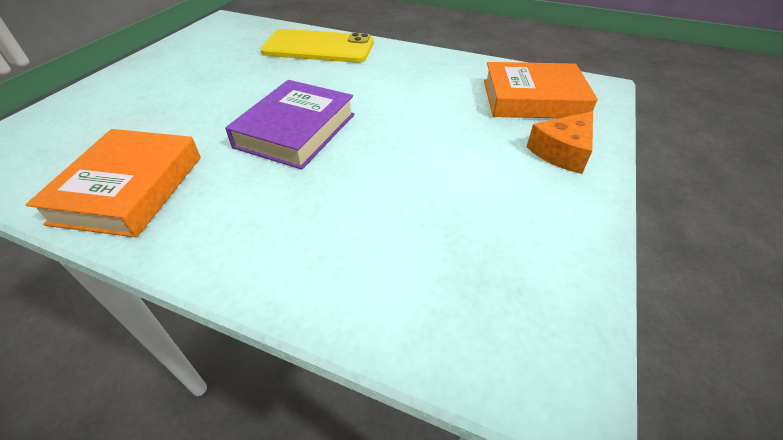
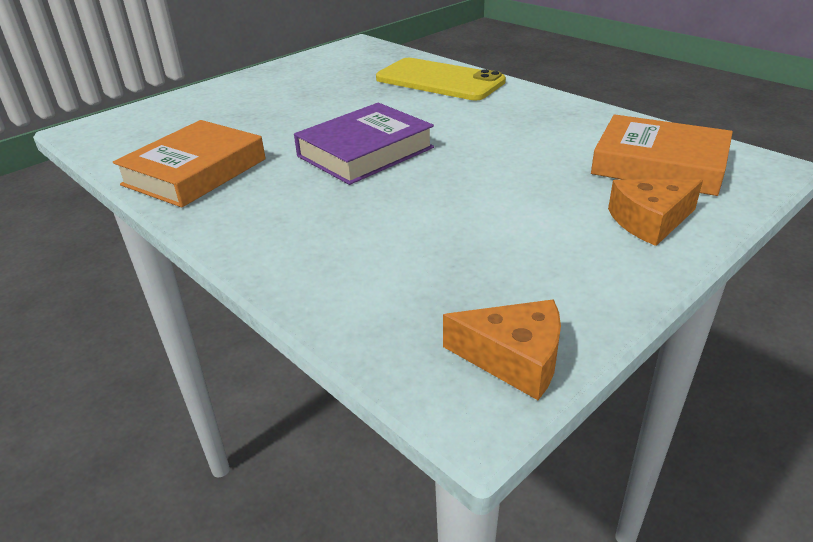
camera: 25 degrees right, 10 degrees down
(561, 323) = (514, 359): none -> orange cheese

